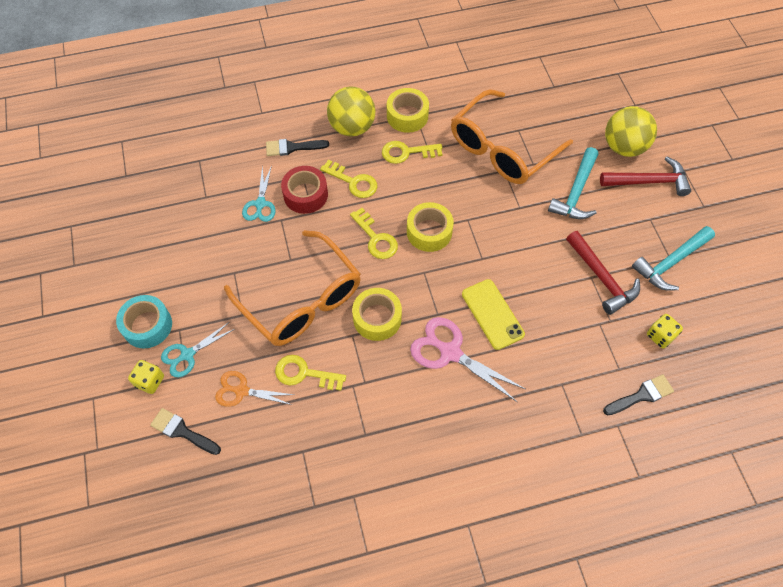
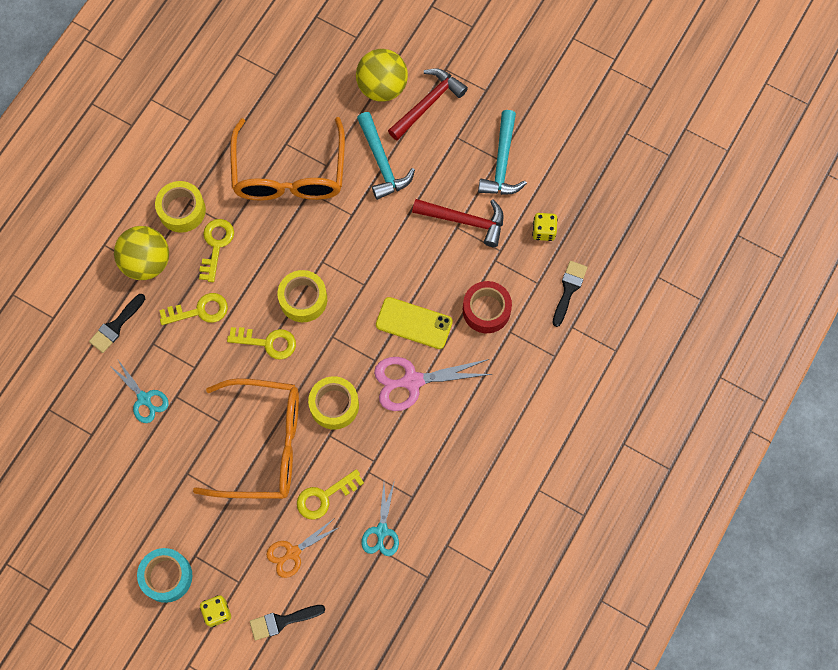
camera: 45 degrees left, 10 degrees up
(187, 355) = (223, 567): turquoise scissors -> turquoise scissors (381, 531)
(305, 195) = (172, 357): red tape -> red tape (486, 310)
(406, 152) = (216, 245): yellow key -> yellow key turned 150 degrees clockwise

